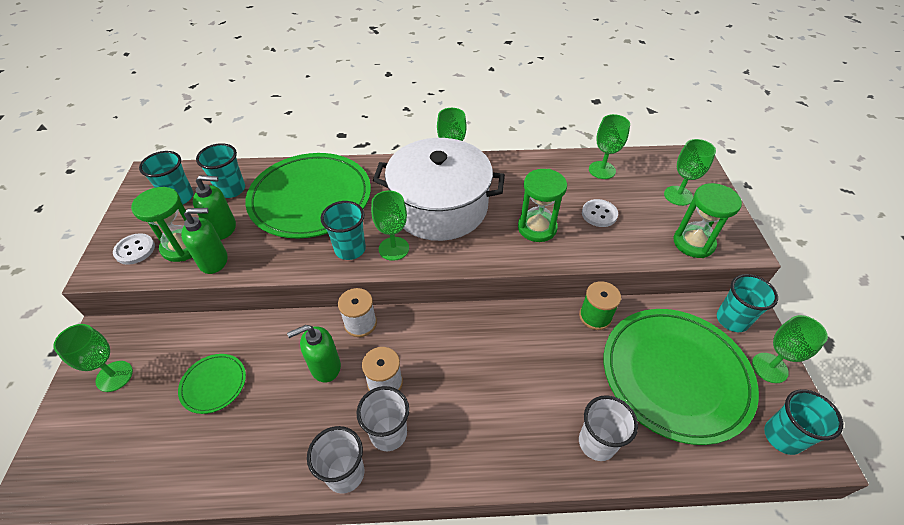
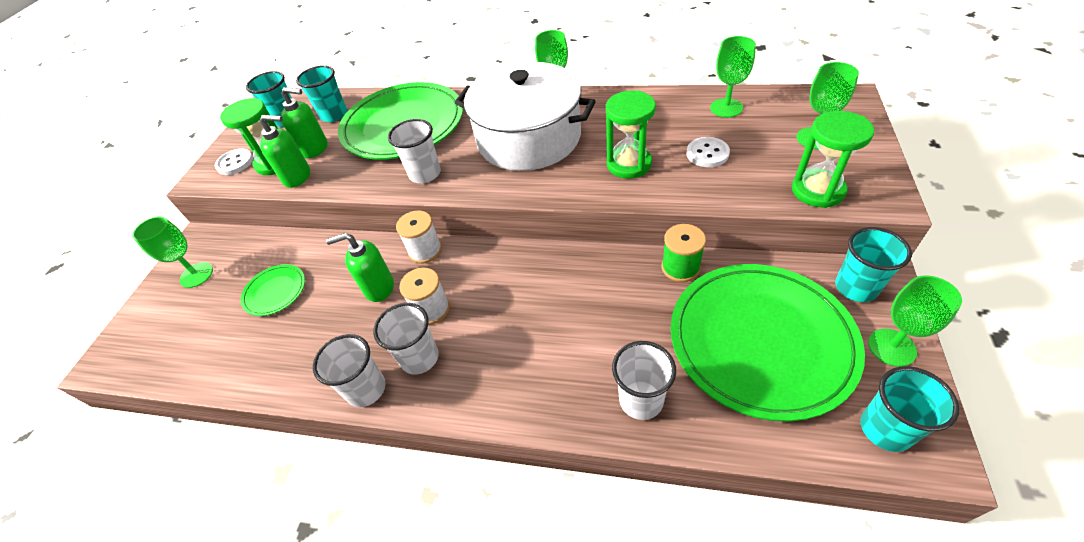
camera: 20 degrees right, 0 degrees up
(350, 249) = (425, 174): turquoise cup -> white cup
(394, 248) = (468, 176): green goblet -> none

